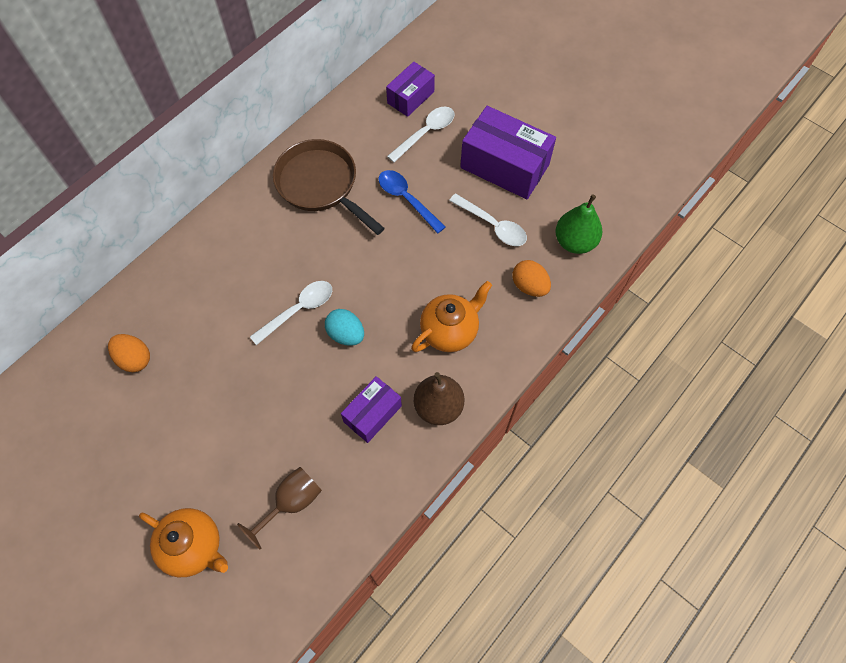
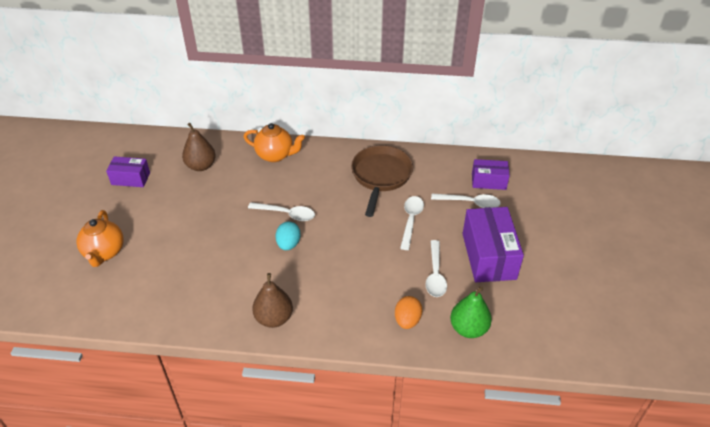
camera: 55 degrees right, 20 degrees down
(134, 359) = (201, 166): orange egg -> brown pear
(291, 502) = (158, 280): brown goblet -> none
(372, 414) = (243, 287): purple box -> purple box (130, 179)
(407, 199) = (411, 220): blue spoon -> white spoon
(450, 331) = (334, 294): orange teapot -> orange teapot (275, 155)

